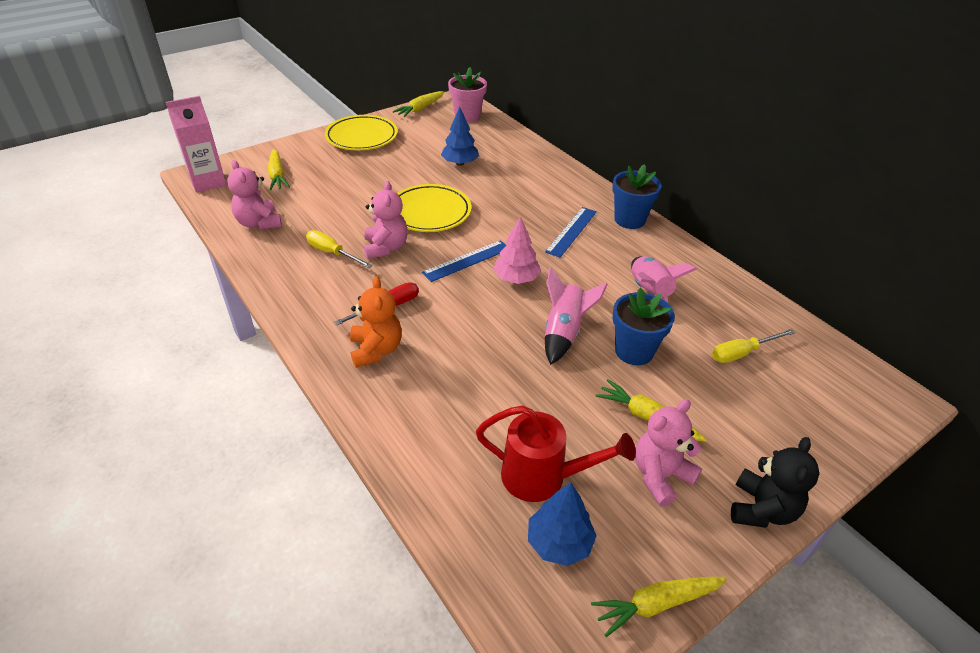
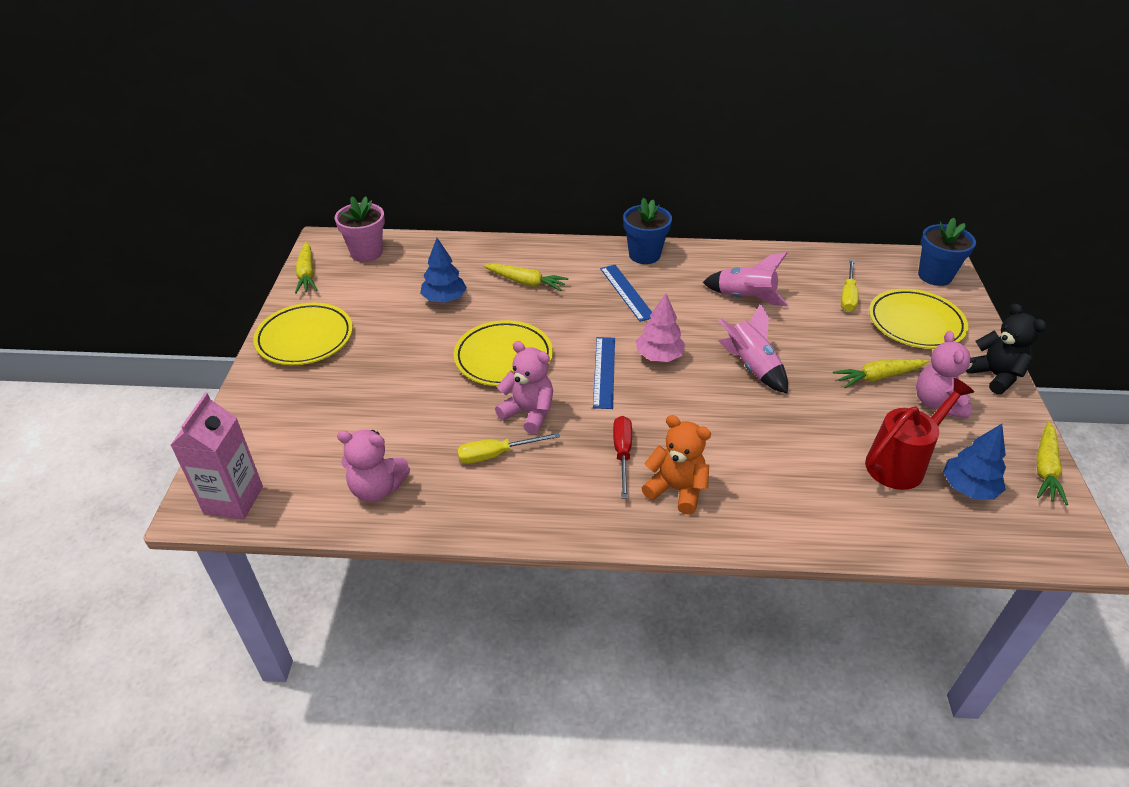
camera: 50 degrees left, 0 degrees up
(277, 175) = (297, 435): yellow carrot -> yellow carrot (526, 282)
(634, 351) = (804, 343): blue flower pot -> blue flower pot (934, 276)
(765, 416) = (915, 323): none -> yellow plate

